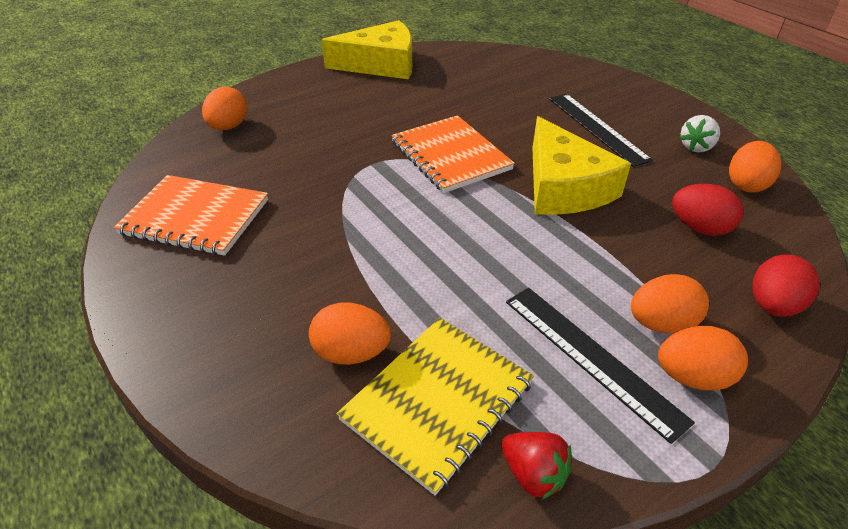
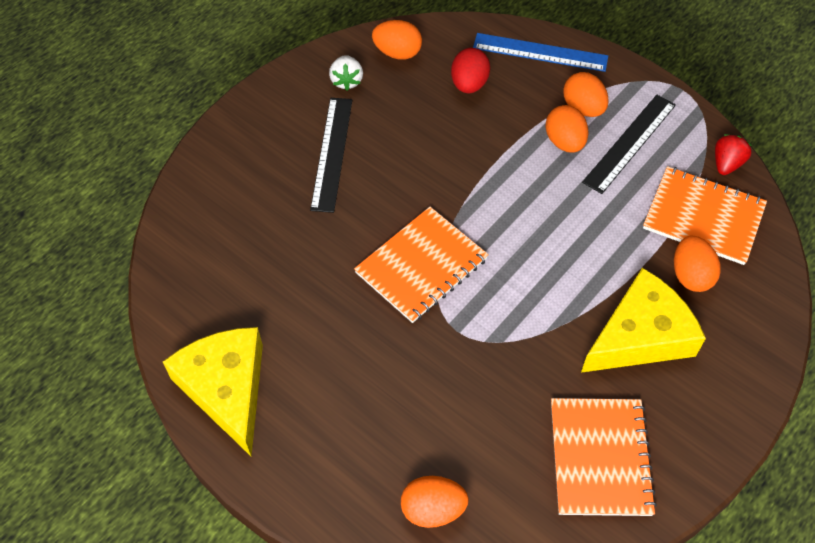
camera: 105 degrees left, 15 degrees up
(437, 401) = (703, 217): yellow notebook -> orange notebook
(564, 186) = (443, 171): yellow cheese -> yellow cheese (640, 336)
(596, 128) = (332, 153): black ruler -> black ruler turned 45 degrees counterclockwise
(692, 377) = (621, 94): orange egg -> orange egg (564, 142)
(696, 147) = (346, 81): white strawberry -> white strawberry turned 60 degrees clockwise
(772, 305) = (540, 52): red egg -> blue ruler

